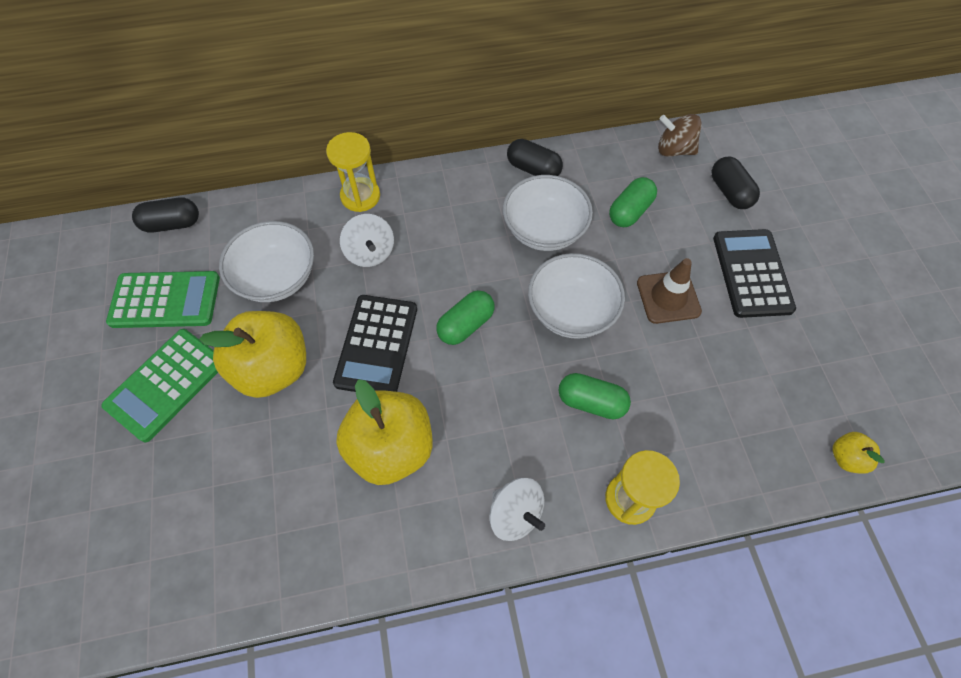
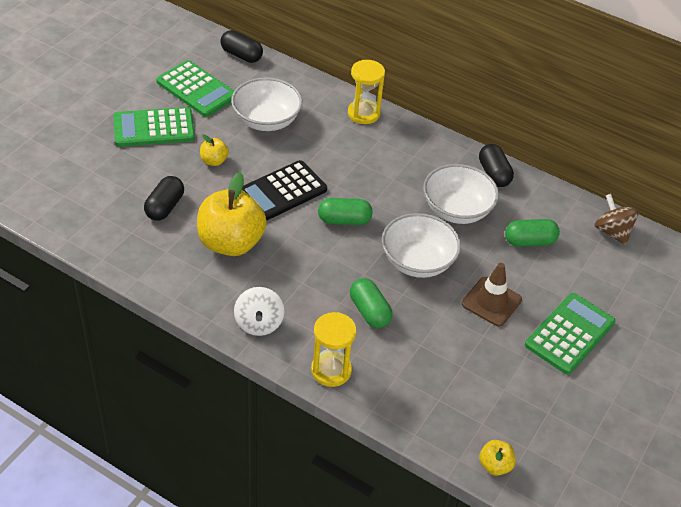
camera: 40 degrees right, 15 degrees down
(273, 368) = (214, 161): yellow apple -> yellow apple, size x0.45
(370, 253) = (333, 145): white spinning top -> none
(729, 192) = (619, 282): black capsule -> black capsule (165, 207)
(752, 273) = (569, 334): black calculator -> green calculator

